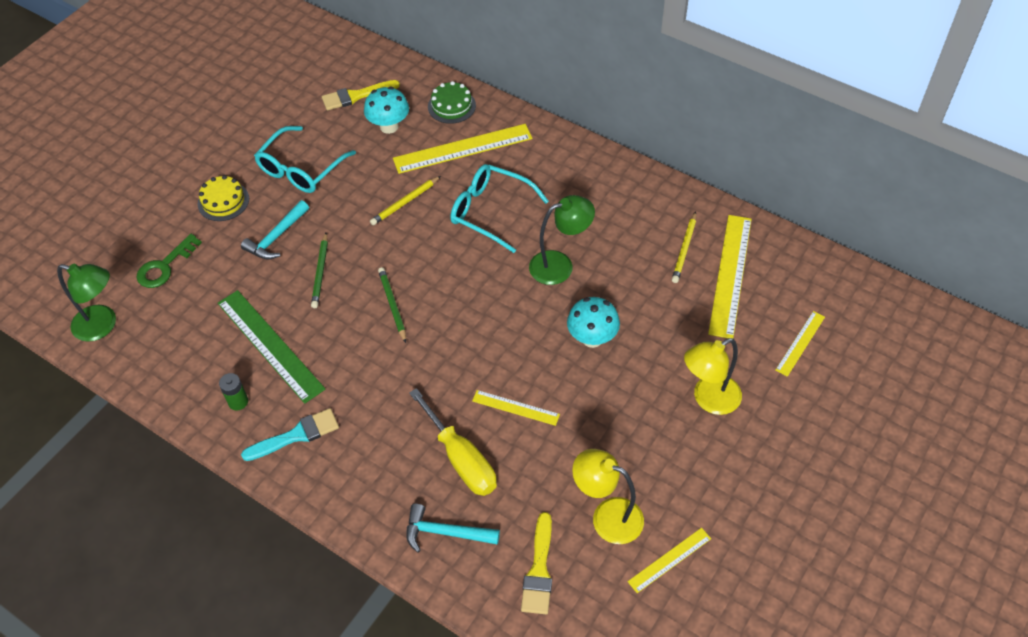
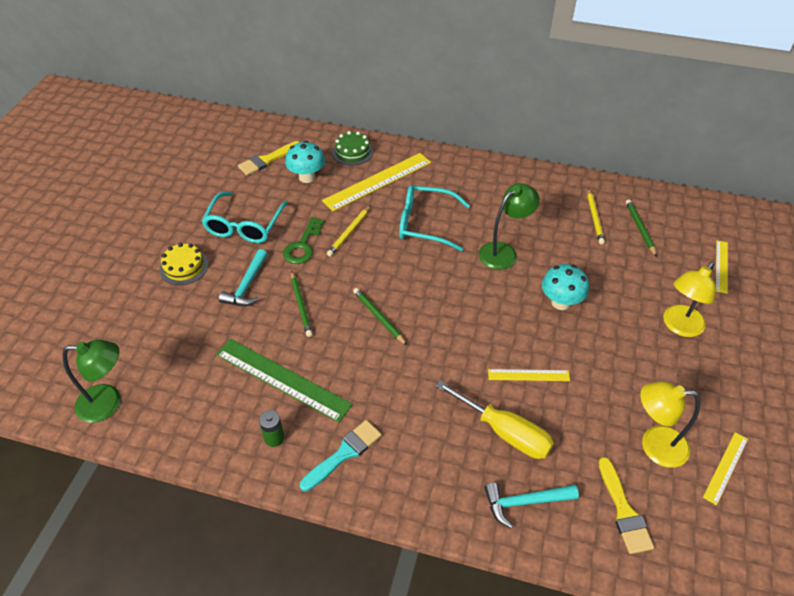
camera: 20 degrees left, 5 degrees down
(165, 266) = (150, 335): green key -> green key (303, 245)
(730, 275) = (640, 228): yellow ruler -> green pencil

